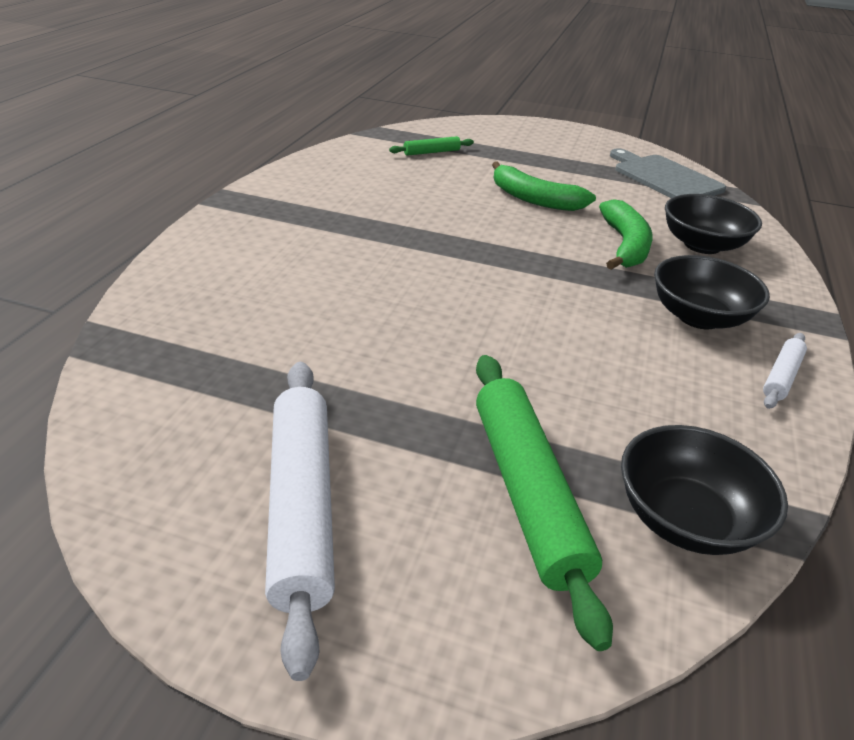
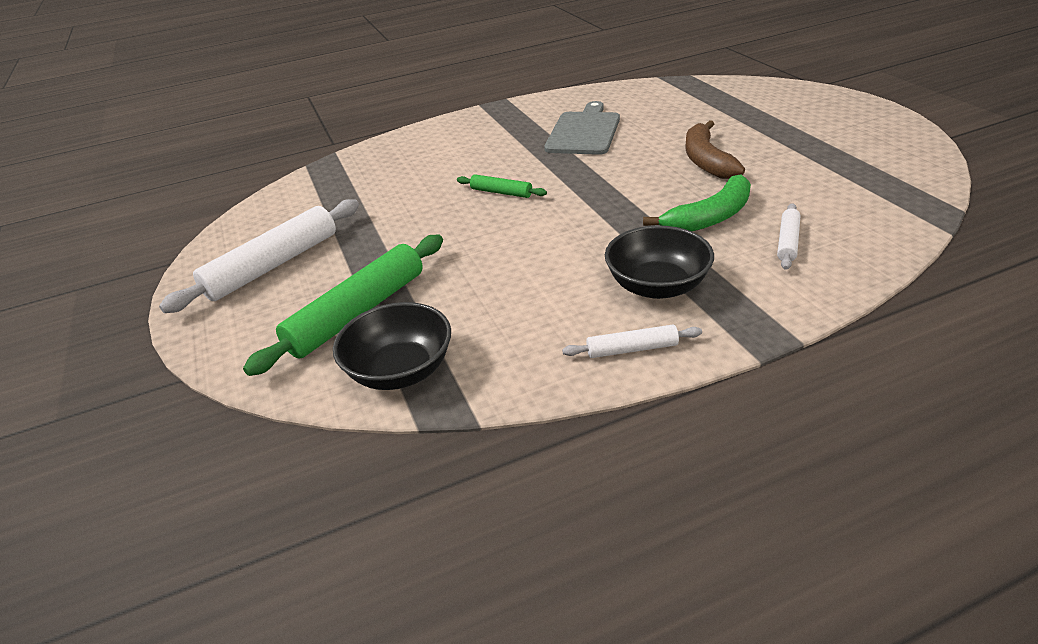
camera: 55 degrees right, 0 degrees up
(431, 152) = (693, 104): green rolling pin -> green rolling pin (501, 192)
(534, 199) = (706, 160): green banana -> brown banana
(664, 178) = (886, 178): grey cutting board -> grey cutting board (584, 132)
(702, 245) = (788, 242): black bowl -> white rolling pin

